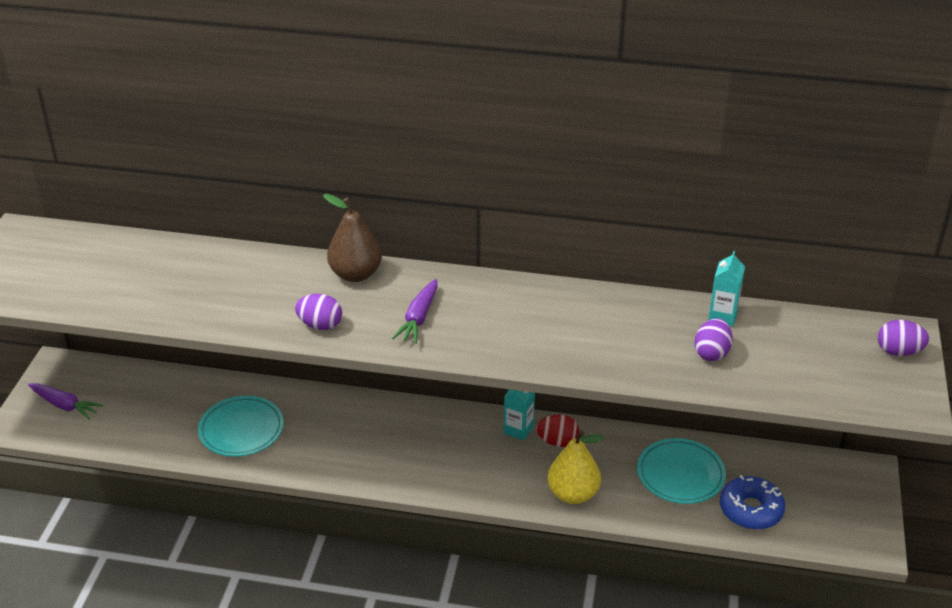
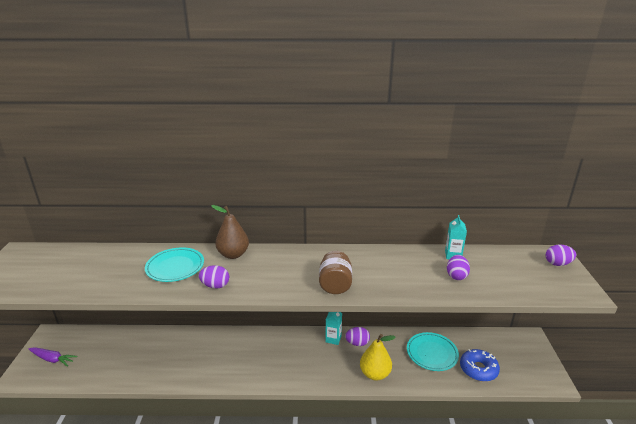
camera: 10 degrees left, 10 degrees down
(241, 430) = (167, 360): turquoise plate -> turquoise plate (175, 267)
(418, 318) = (276, 275): purple carrot -> none
(507, 345) = (335, 285): none -> brown jar
(557, 442) = (357, 343): red egg -> purple egg

